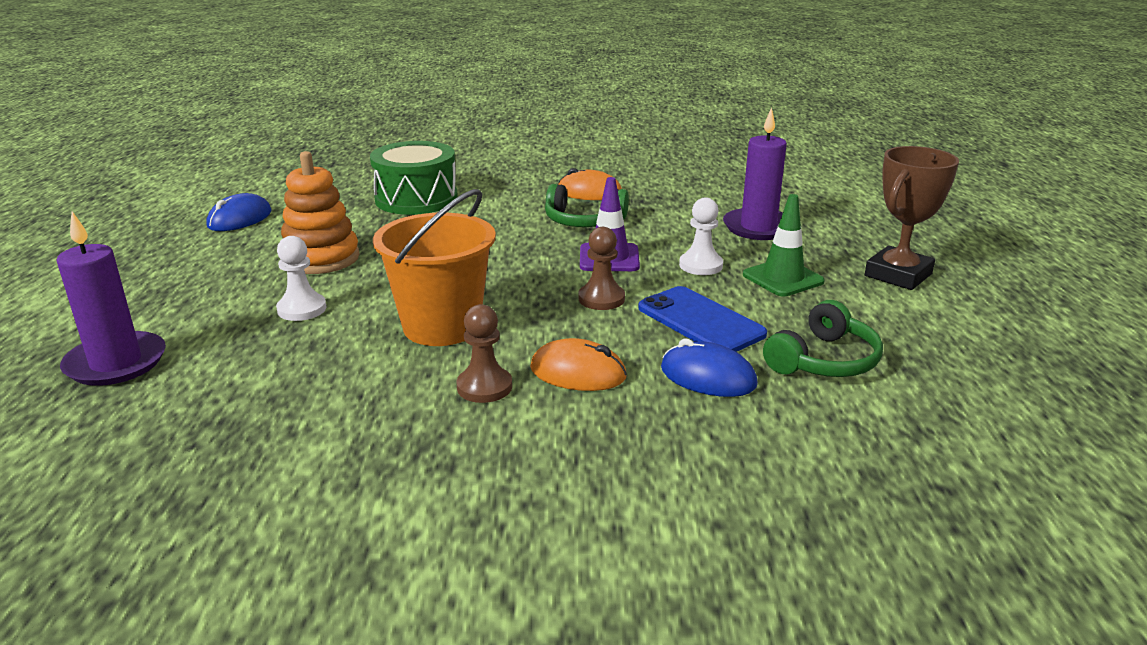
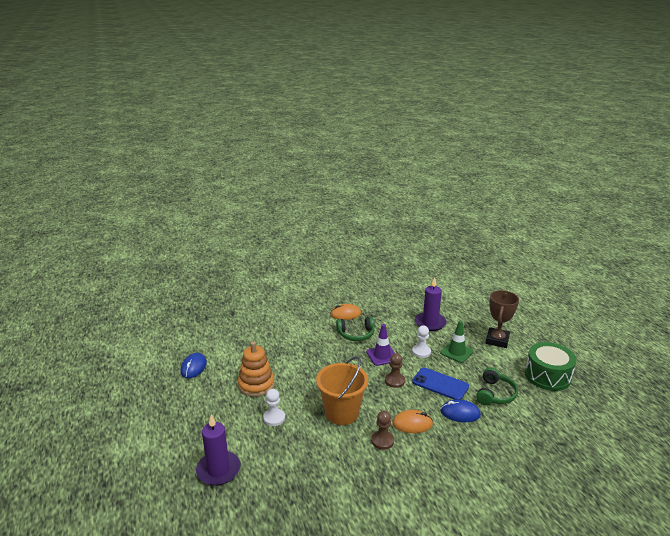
camera: 20 degrees left, 0 degrees up
(416, 199) = (269, 335): green drum -> green drum (547, 376)

